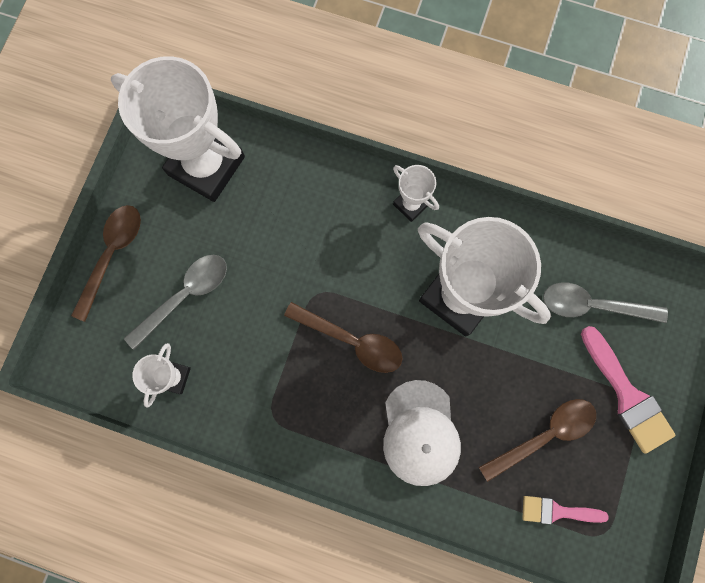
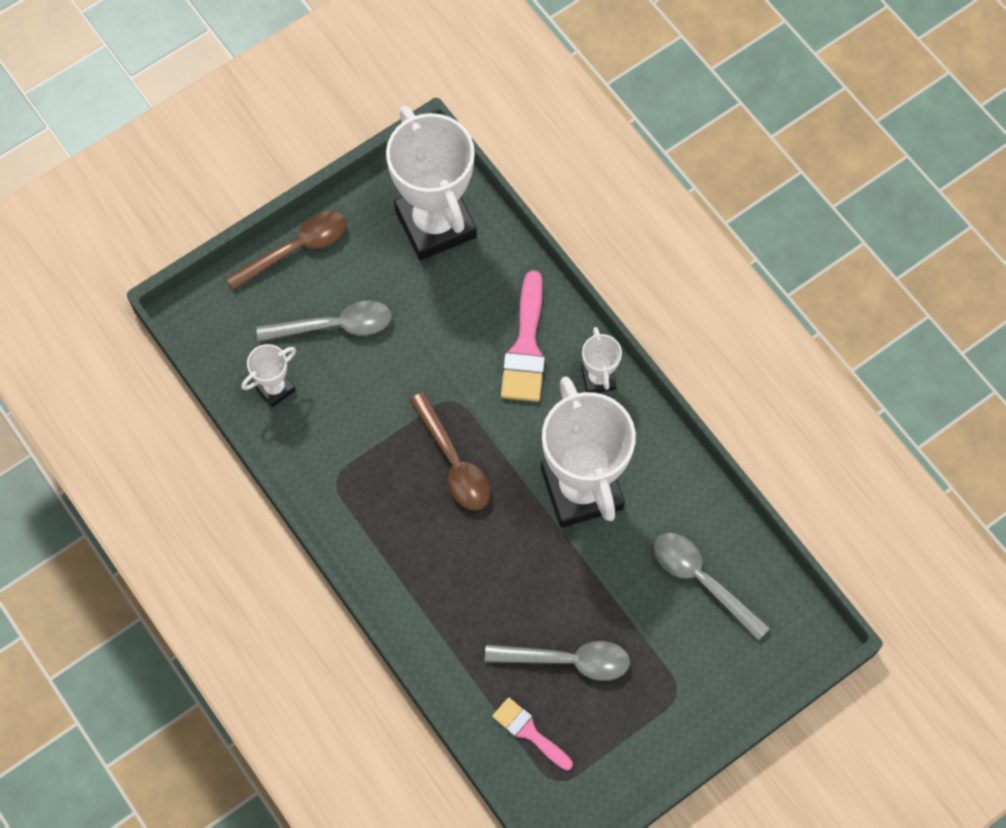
camera: 35 degrees right, 10 degrees down
(420, 433) = (456, 582): white cap -> none
(544, 435) = (567, 660): brown spoon -> grey spoon
(627, 395) = (671, 680): pink brush -> pink brush (526, 347)

